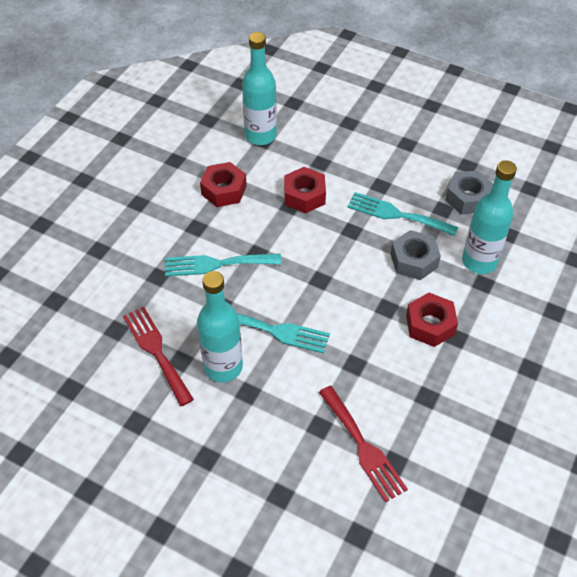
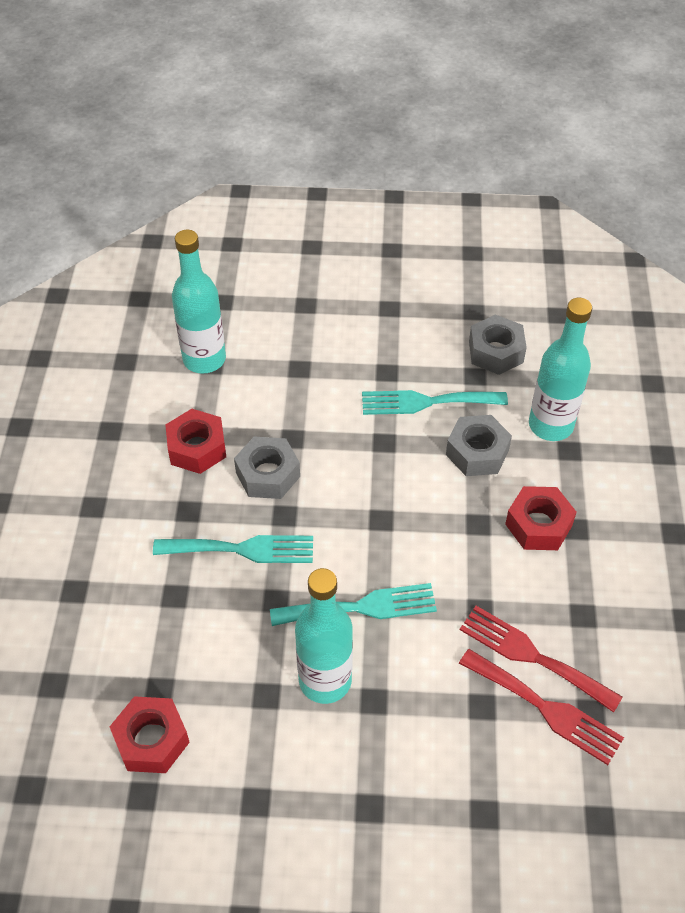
camera: 25 degrees left, 0 degrees up
(156, 351) = (229, 696): red fork -> red fork (532, 656)
(216, 264) = (242, 549): turquoise fork -> turquoise fork turned 150 degrees counterclockwise
(260, 223) = (268, 474): none -> grey nut
(304, 195) = (302, 418): red nut -> red nut (151, 740)

